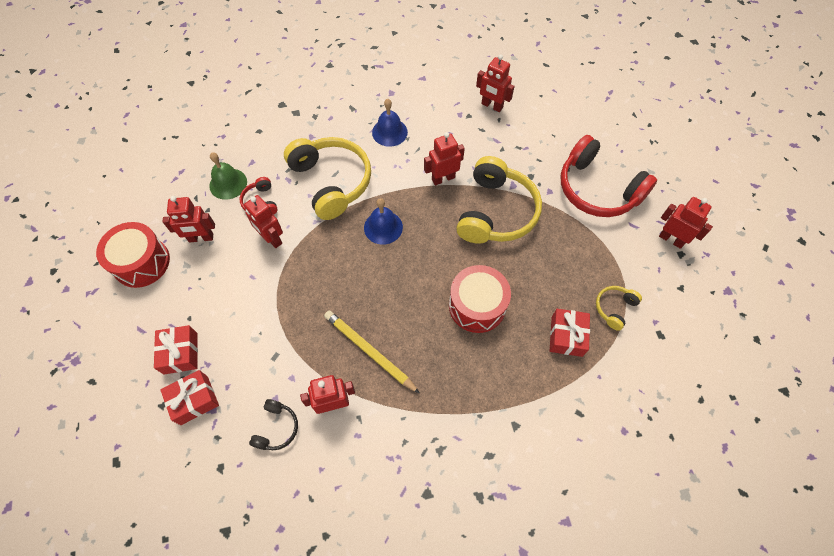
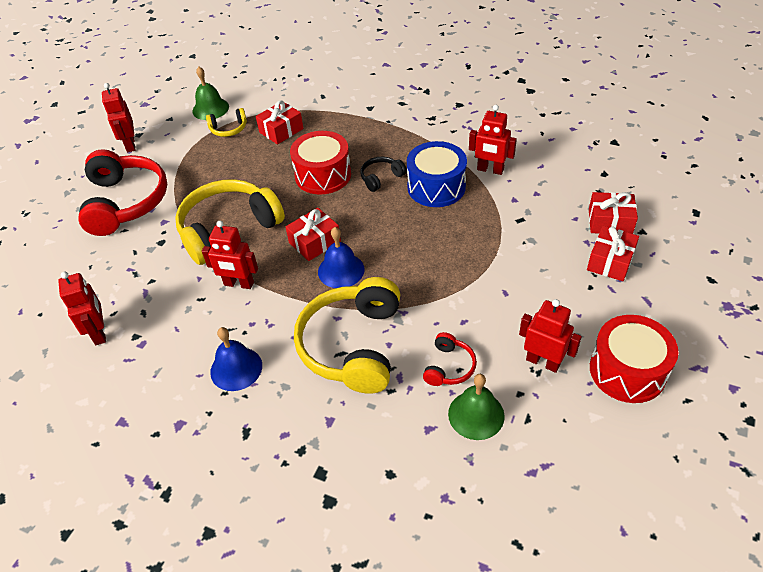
camera: 140 degrees left, 15 degrees down
(271, 238) = (462, 319): red robot -> none
(276, 428) = (545, 176): black headphones -> black headphones (381, 178)
(369, 351) = (436, 187): yellow pencil -> blue drum
(422, 238) = (314, 242): none -> red gift
(662, 323) = (210, 109): none -> green bell

